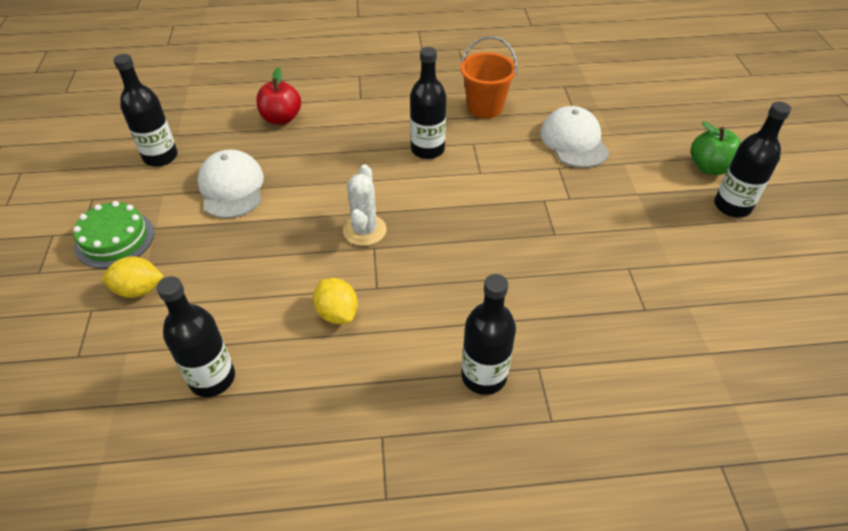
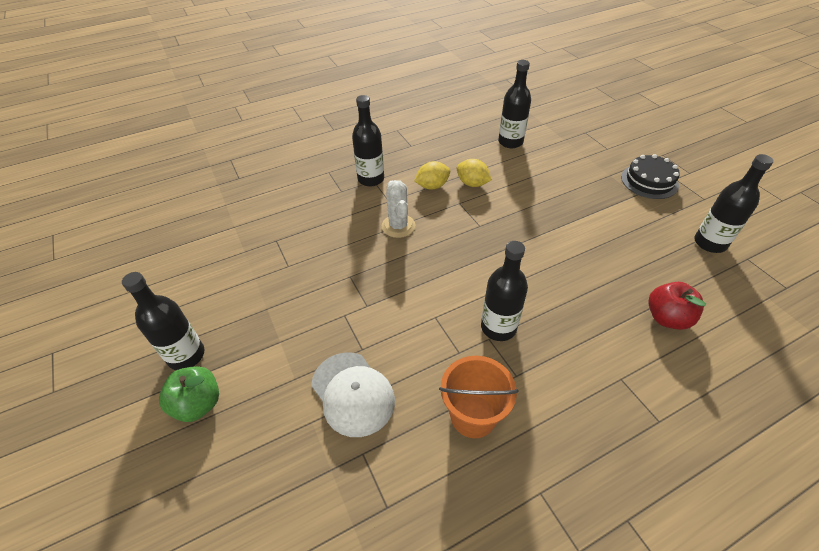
camera: 160 degrees right, 0 degrees up
(115, 239) = (649, 181): green cake -> black cake
(139, 290) = (596, 162): yellow lemon -> yellow lemon (432, 186)
(231, 188) = (623, 236): white cap -> none
(364, 230) = (495, 235): white cactus -> white cactus (398, 226)

